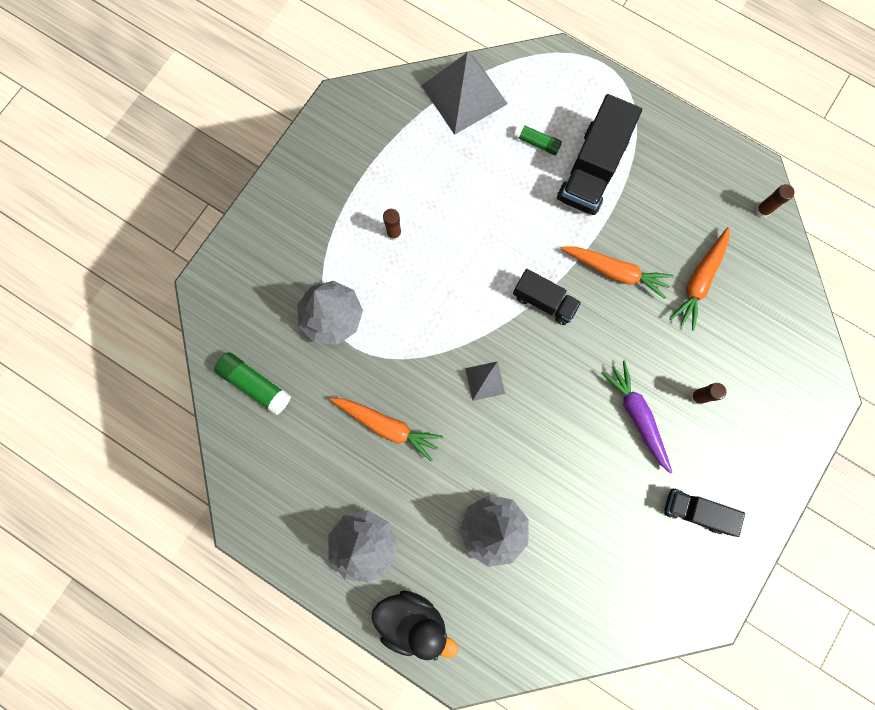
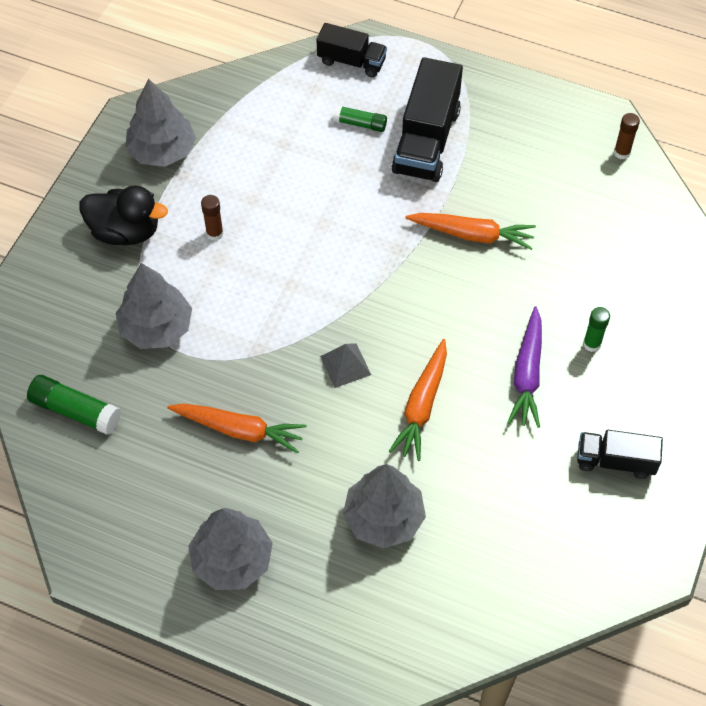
camera: 10 degrees left, 20 degrees down
(361, 142) = (162, 151): none -> grey tree
(412, 619) = (304, 633): black duck -> black duck (125, 231)
(464, 94) = (271, 90): grey pyramid -> none
(544, 301) = (398, 275): black truck -> black truck (351, 61)
(637, 416) = (527, 374): purple carrot -> purple carrot turned 135 degrees counterclockwise
(697, 397) = (591, 344): brown glue stick -> green glue stick
(699, 281) = (568, 230): orange carrot -> orange carrot (422, 405)

